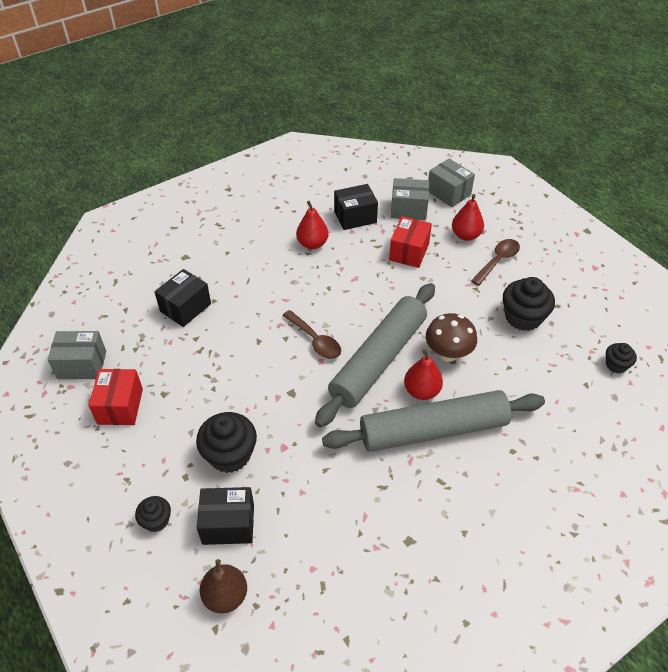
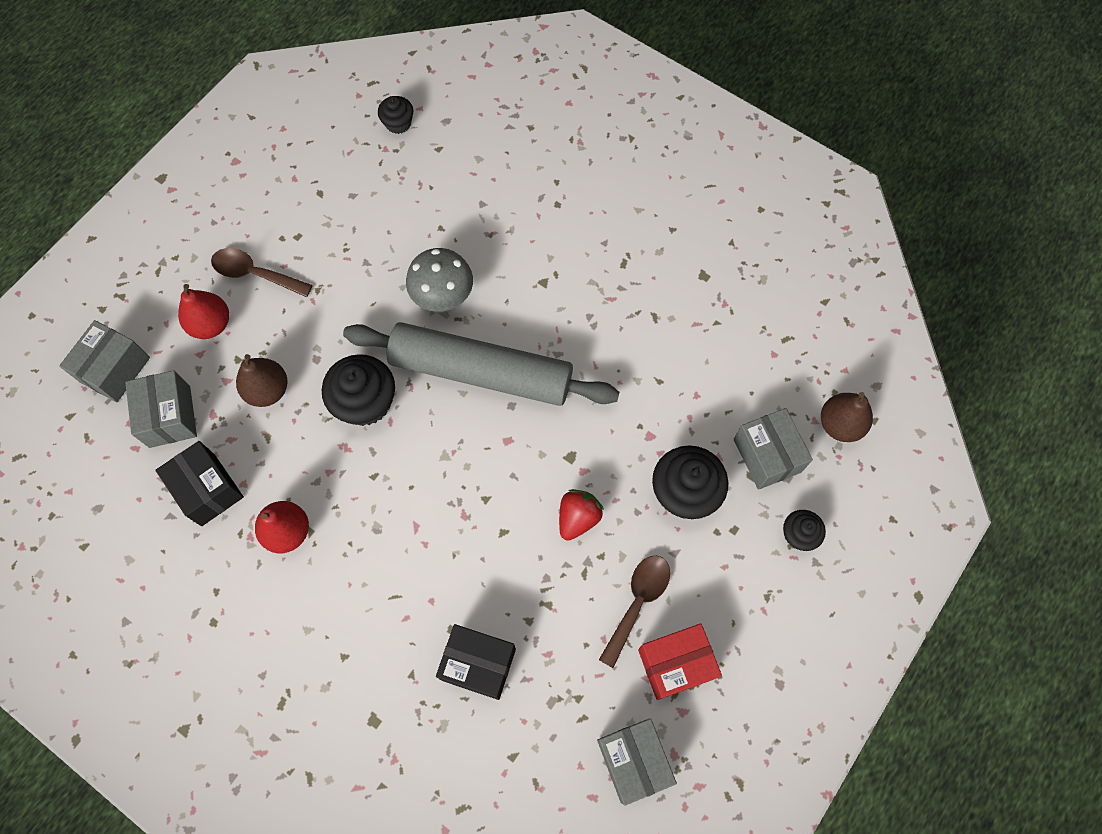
camera: 110 degrees left, 20 degrees up
(228, 524) = (767, 455): black box -> grey box
(246, 383) = (578, 518): none -> red strawberry
(315, 340) = (477, 458): brown spoon -> brown spoon (637, 602)
(409, 252) = (268, 390): red box -> brown pear
(421, 391) = (511, 311): red pear -> none
(433, 430) = (561, 286): grey rolling pin -> none
(448, 354) = (443, 296): brown mushroom -> grey mushroom
(523, 317) = (353, 227): black cupcake -> black cupcake (365, 402)

